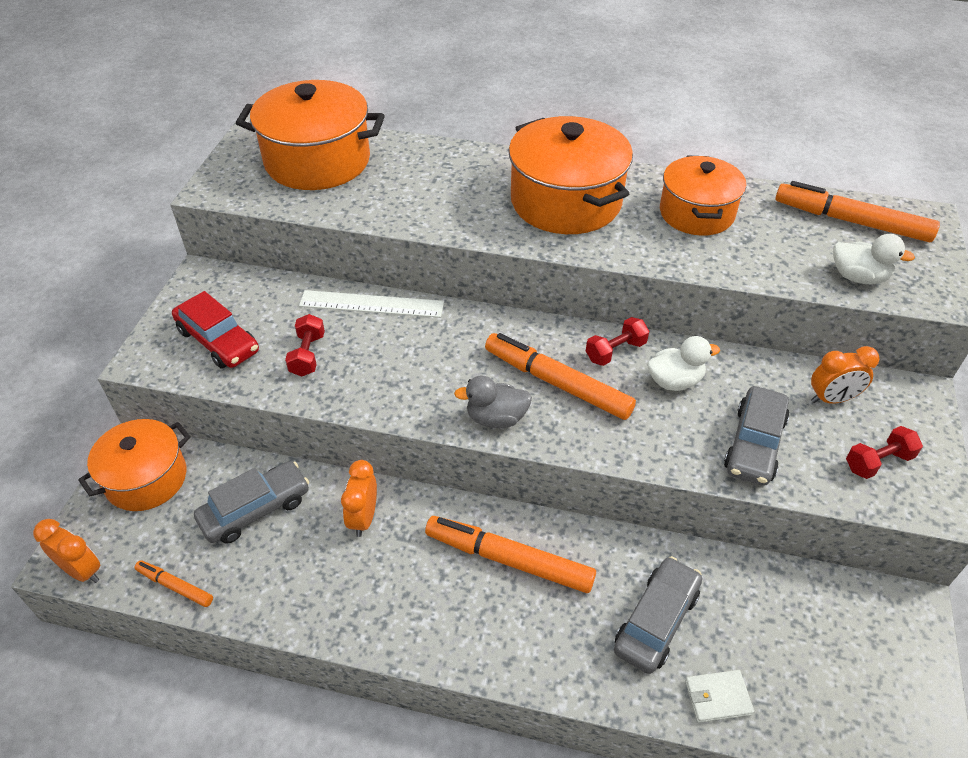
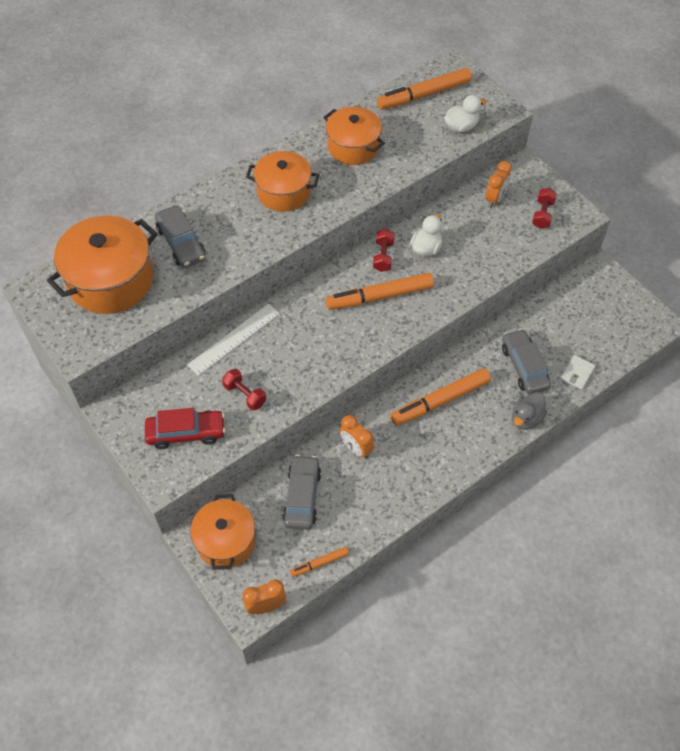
camera: 50 degrees left, 10 degrees up
(496, 418) = (377, 339): grey duck -> grey duck (526, 418)
(566, 201) = (283, 192): orange pot -> orange pot, size x0.66
(754, 444) = (491, 250): grey car -> grey car (181, 243)

